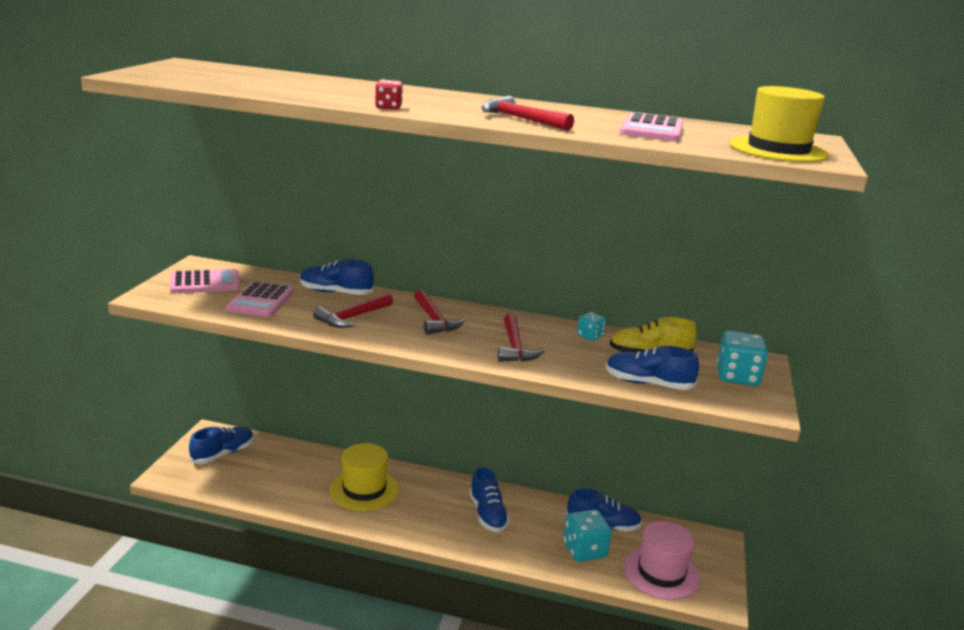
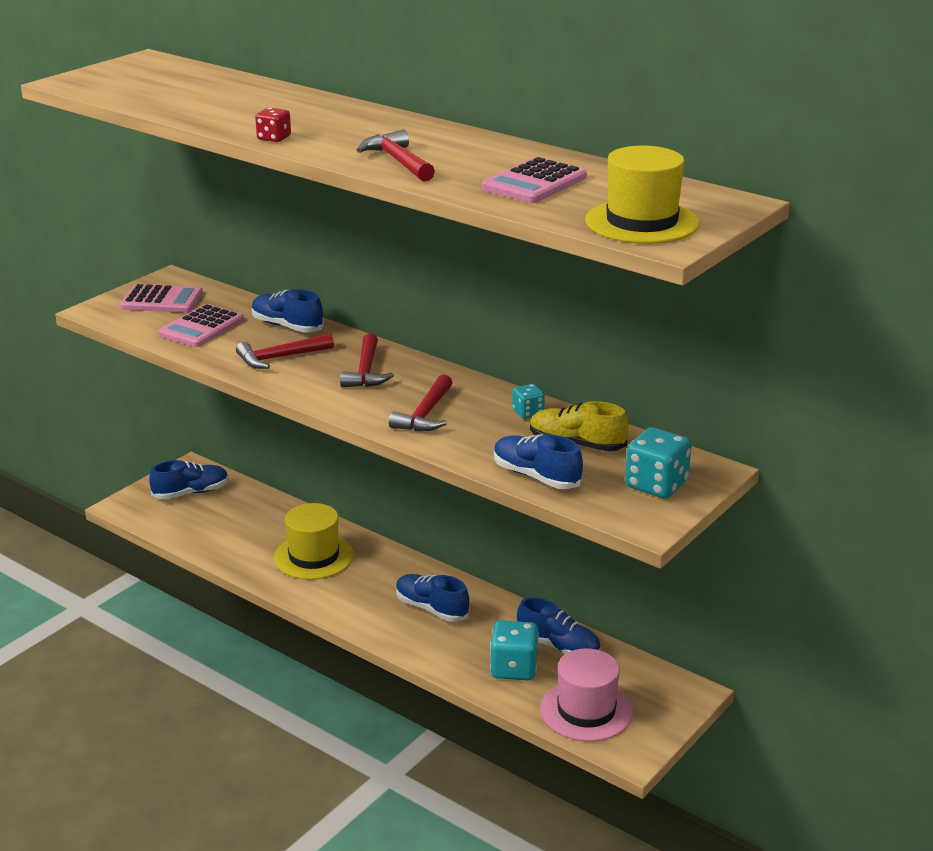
camera: 25 degrees right, 5 degrees up
(487, 514) = (431, 608): blue shoe -> blue shoe turned 120 degrees clockwise

